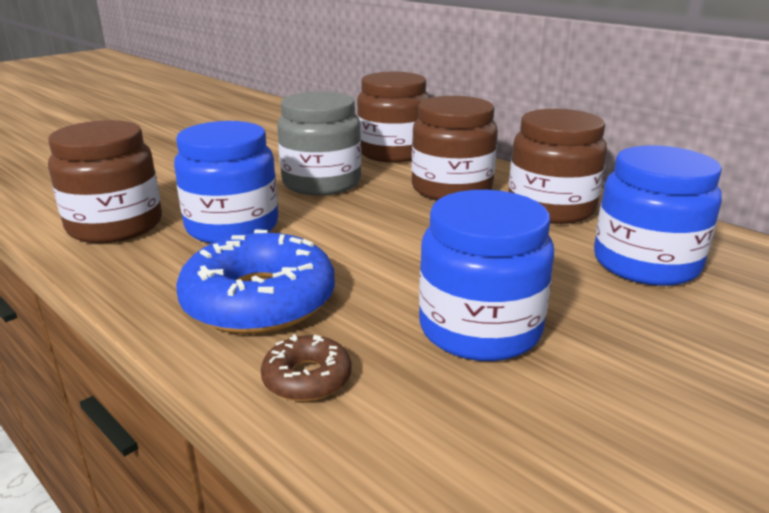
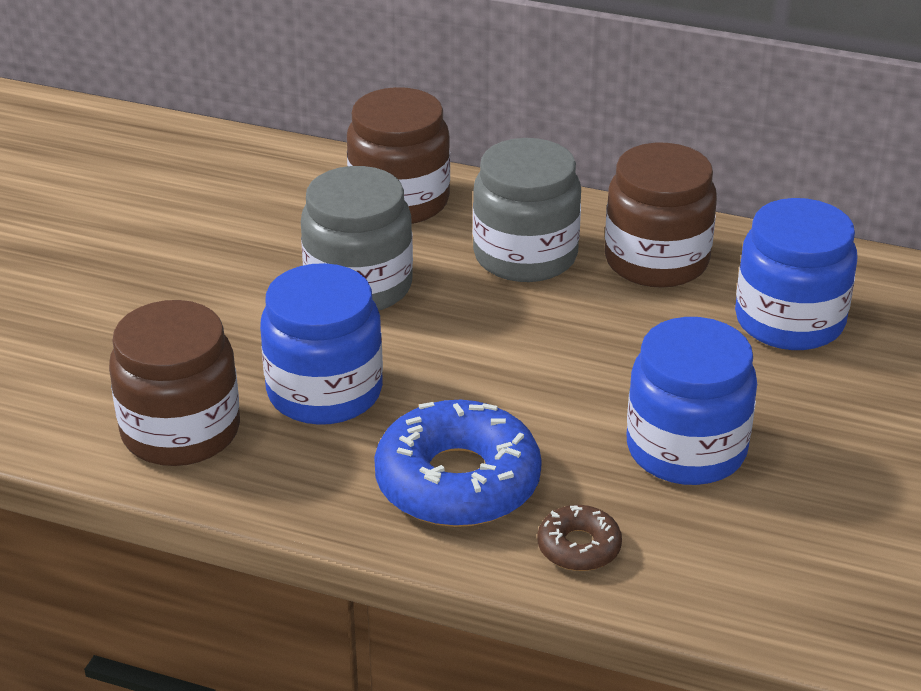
camera: 25 degrees left, 10 degrees up
(451, 189) = (525, 255): brown jar -> grey jar

